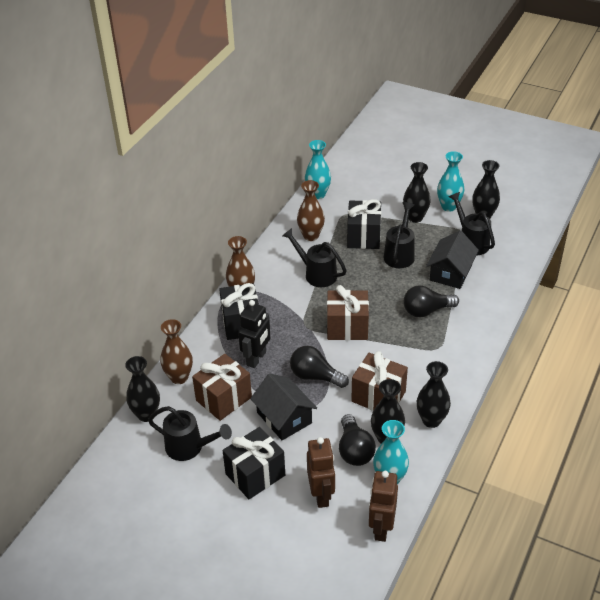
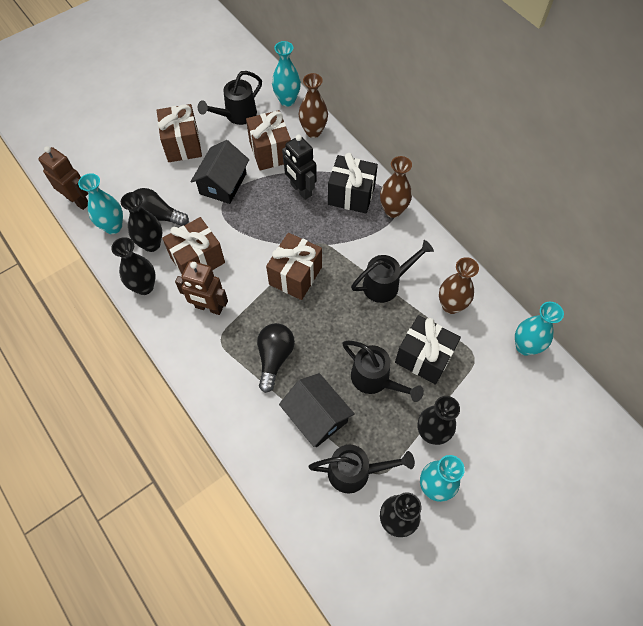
camera: 115 degrees right, 20 degrees up
(146, 414) = (287, 100): black vase -> turquoise vase
(255, 474) = (183, 145): black gift -> brown gift
(284, 418) = (223, 183): black house -> black house turned 60 degrees counterclockwise
(315, 376) = (252, 224): black light bulb -> none
(321, 495) = (134, 177): brown robot -> brown robot (209, 307)

